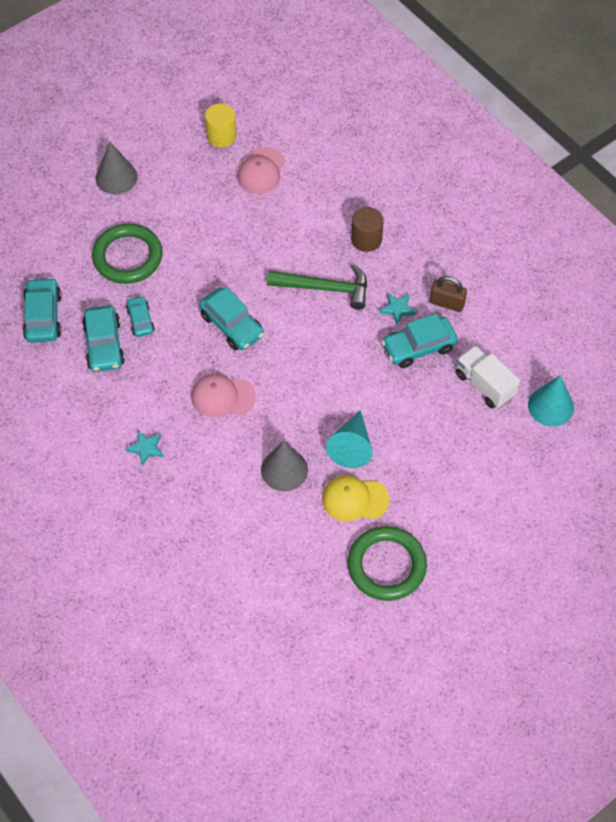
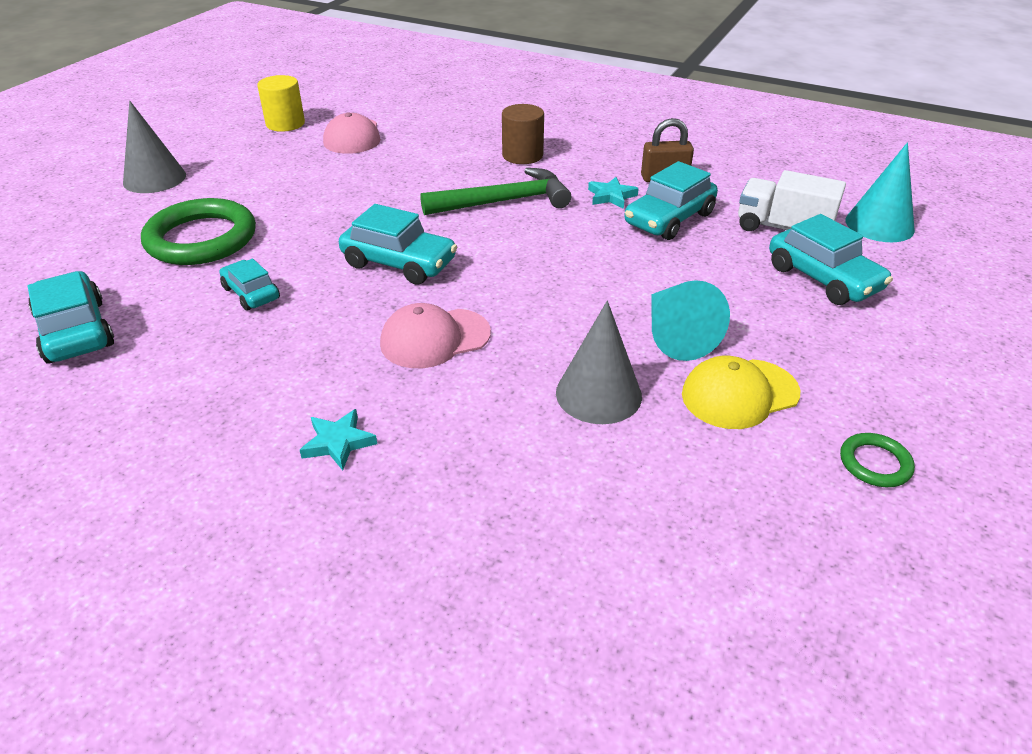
camera: 25 degrees left, 20 degrees down
(104, 345) = (200, 335): turquoise car -> turquoise car (823, 278)
(386, 565) = (875, 463): green ring -> green ring, size x0.46

